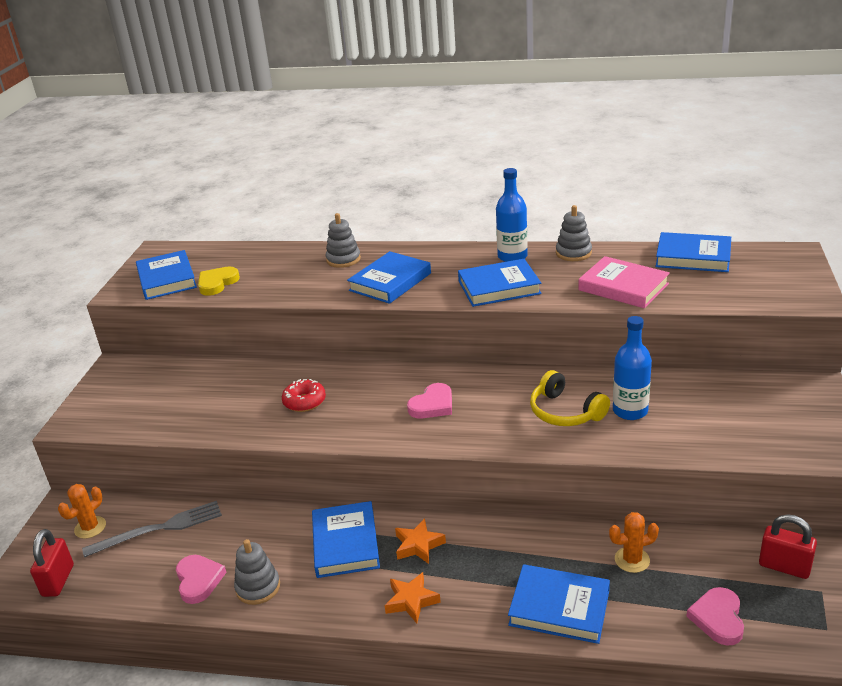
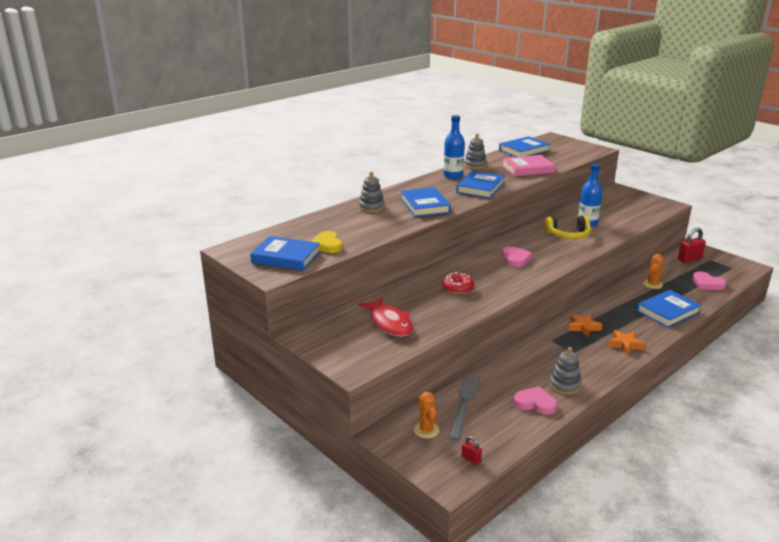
camera: 55 degrees left, 5 degrees down
(58, 580) = (471, 459): red padlock -> red padlock, size x0.53
(182, 399) = (389, 323): none -> red fish
(345, 543) = (557, 346): blue book -> none

